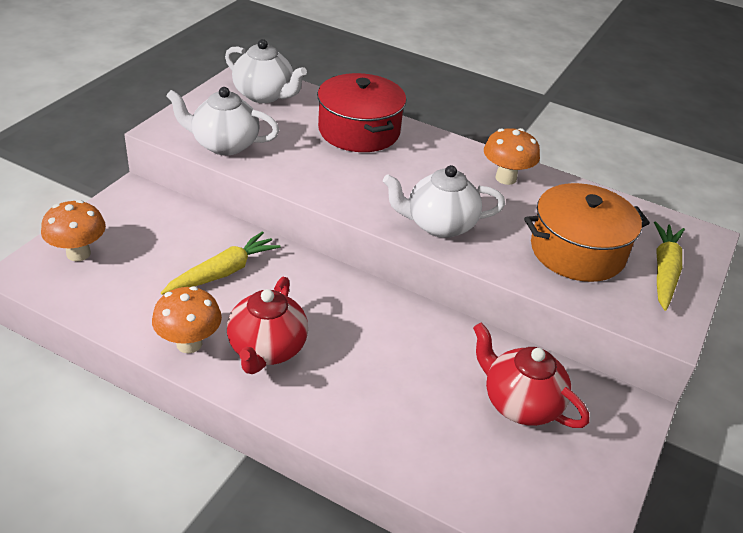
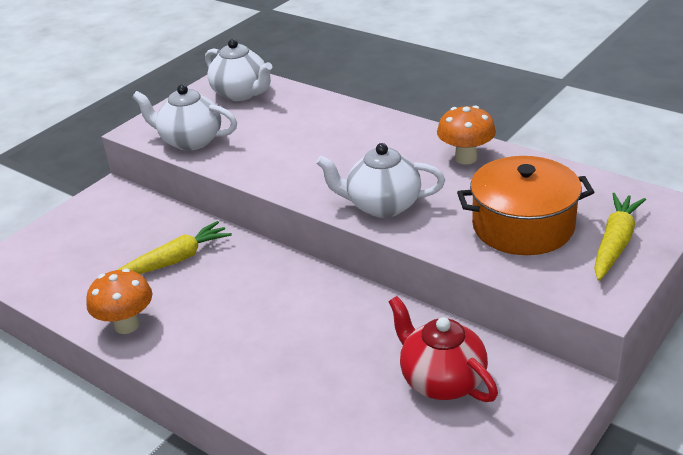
camera: 15 degrees right, 5 degrees down
(78, 253) = (47, 247): orange mushroom -> none
(267, 349) = (198, 330): red teapot -> none
(359, 131) = (326, 121): red pot -> none

